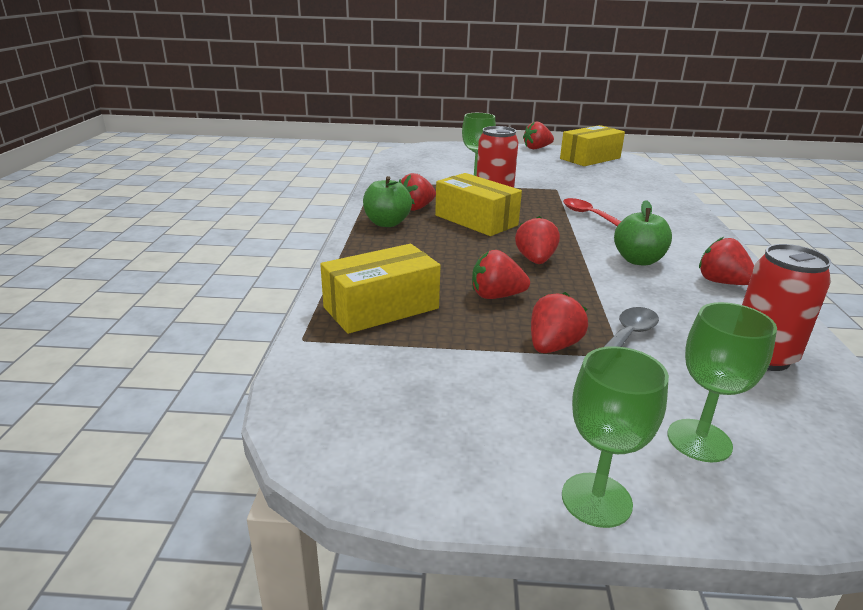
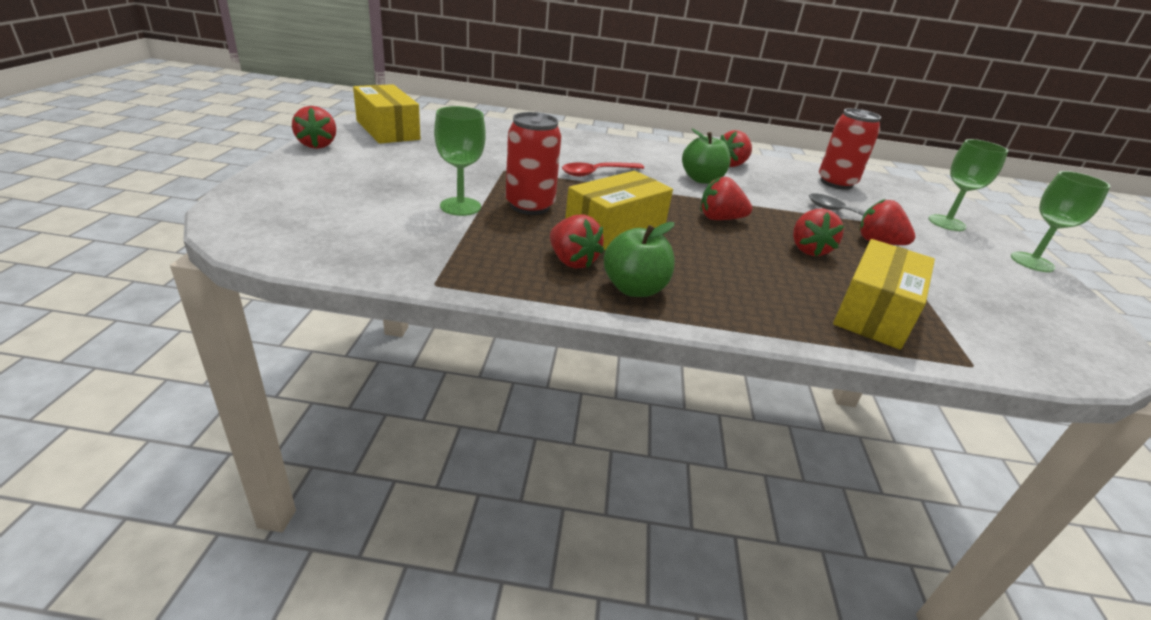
camera: 90 degrees left, 5 degrees up
(381, 308) = (874, 312): yellow box -> yellow box turned 60 degrees clockwise

